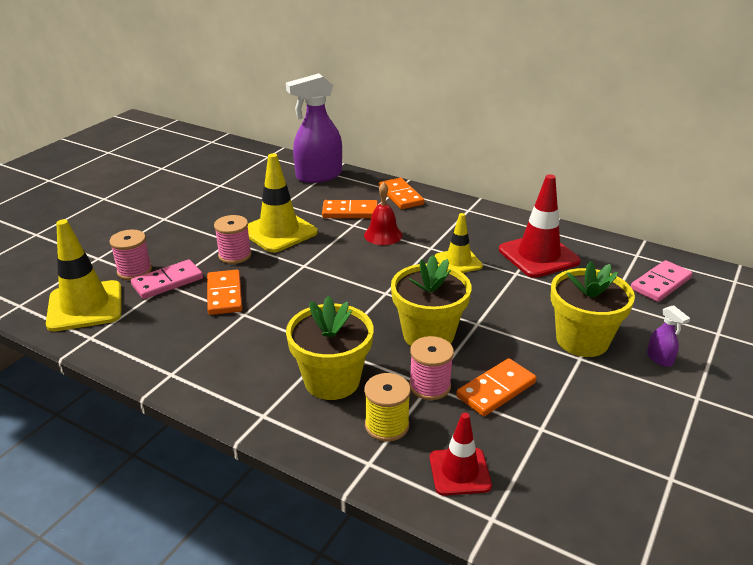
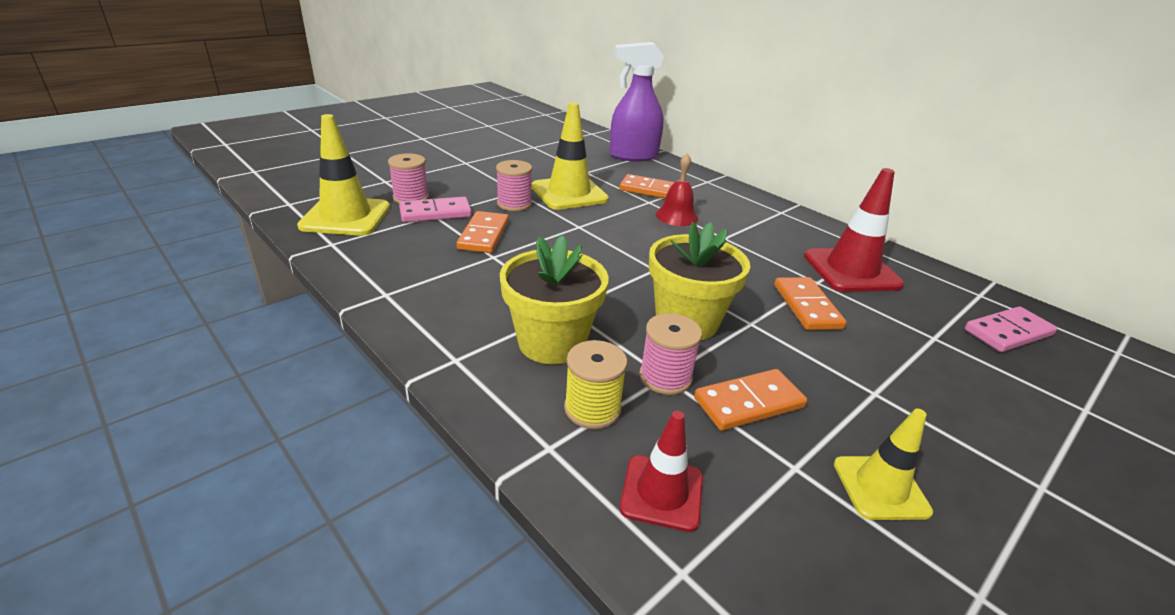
camera: 15 degrees right, 0 degrees up
(401, 196) = (711, 187): orange domino -> orange domino (807, 306)
(458, 262) = (751, 257): yellow traffic cone -> yellow traffic cone (880, 487)
(582, 340) = (883, 372): yellow flower pot -> none
(660, 359) = (991, 421): purple spray bottle -> none

